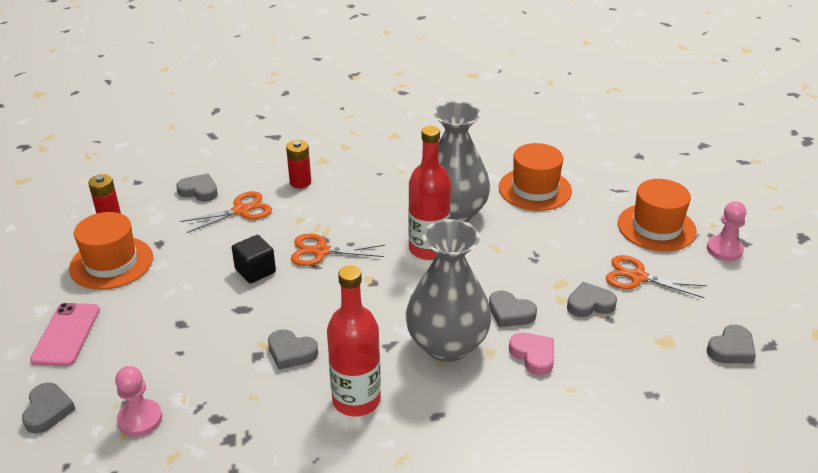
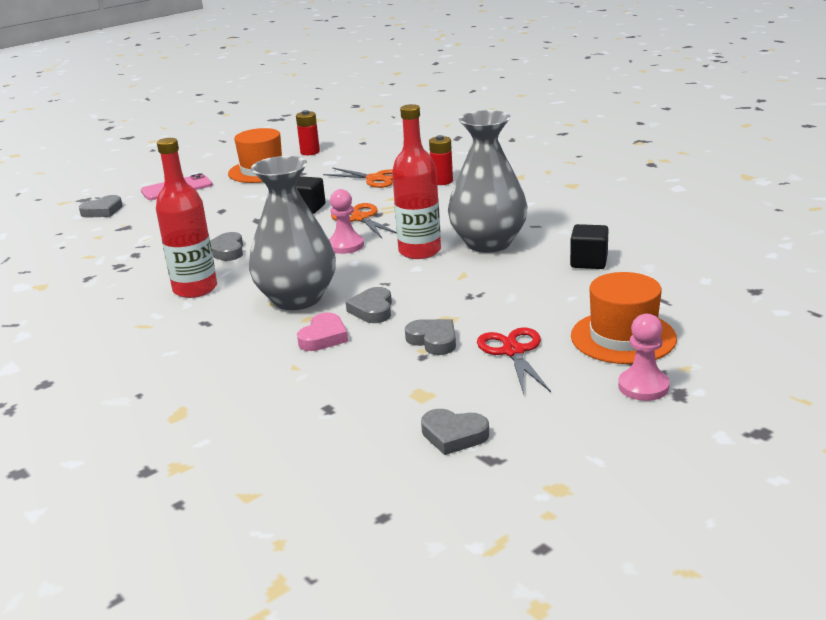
camera: 60 degrees right, 10 degrees down
(140, 419) = (115, 235): pink pawn -> pink pawn (345, 246)
(199, 191) = (379, 160): grey heart -> none
(535, 189) = (589, 262): orange hat -> black cube
(637, 277) = (513, 351): orange scissors -> red scissors

